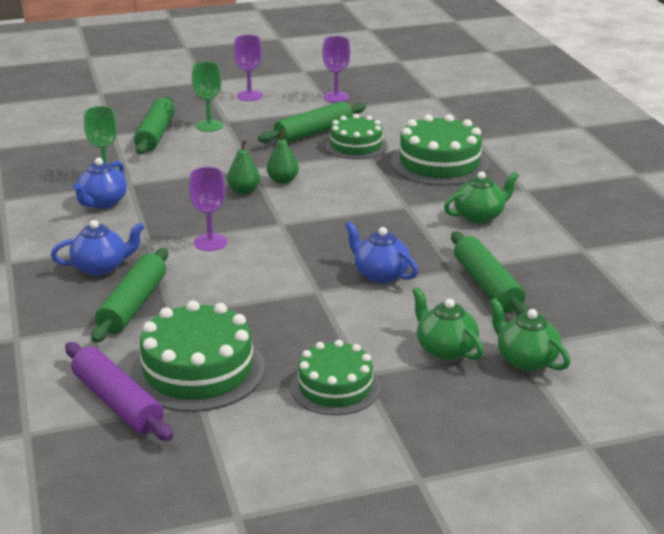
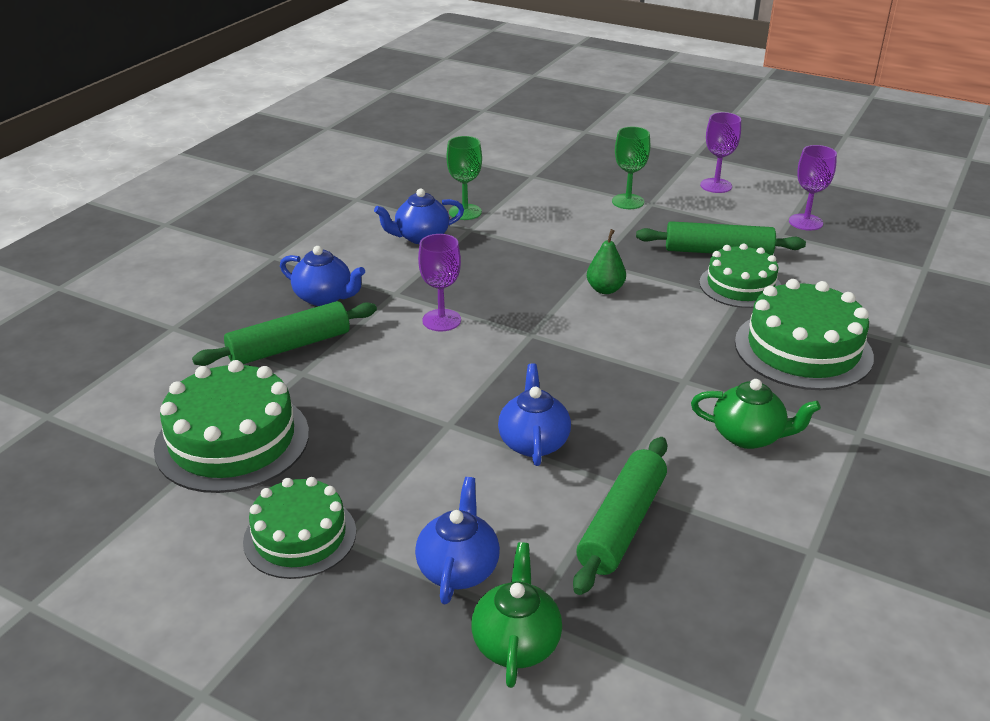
camera: 45 degrees right, 5 degrees up
(117, 403) = (136, 431): purple rolling pin -> none
(155, 134) = (566, 191): green rolling pin -> none
(244, 191) = (553, 283): green pear -> none
(445, 349) = (458, 569): green teapot -> blue teapot

